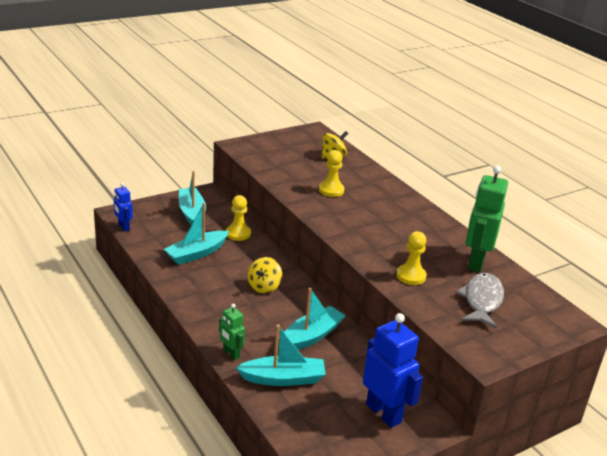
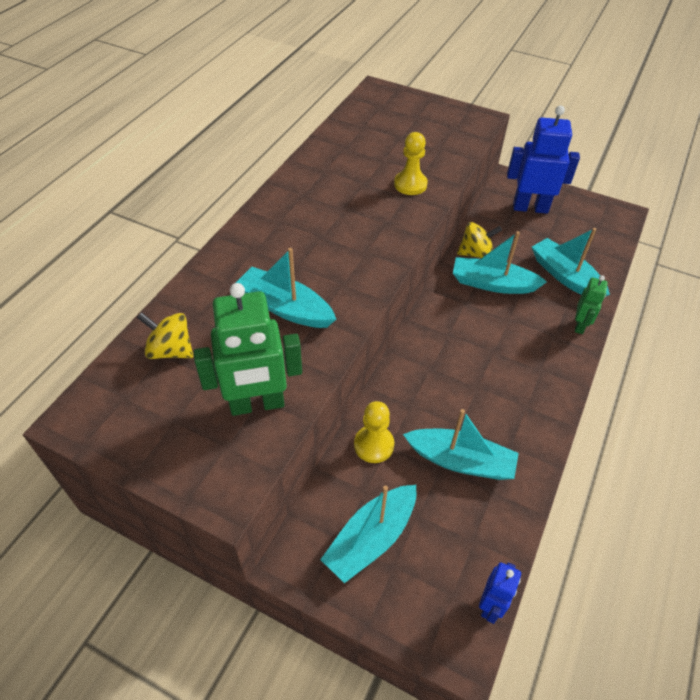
camera: 120 degrees left, 20 degrees up
(264, 287) = (456, 356): yellow spinning top -> yellow spinning top (475, 253)
(331, 190) = (285, 307): yellow pawn -> turquoise boat
(384, 413) = (530, 207): blue robot -> blue robot turned 75 degrees clockwise
(475, 262) = (338, 154): green robot -> green robot (257, 404)
(482, 301) = (401, 137): grey fish -> none

